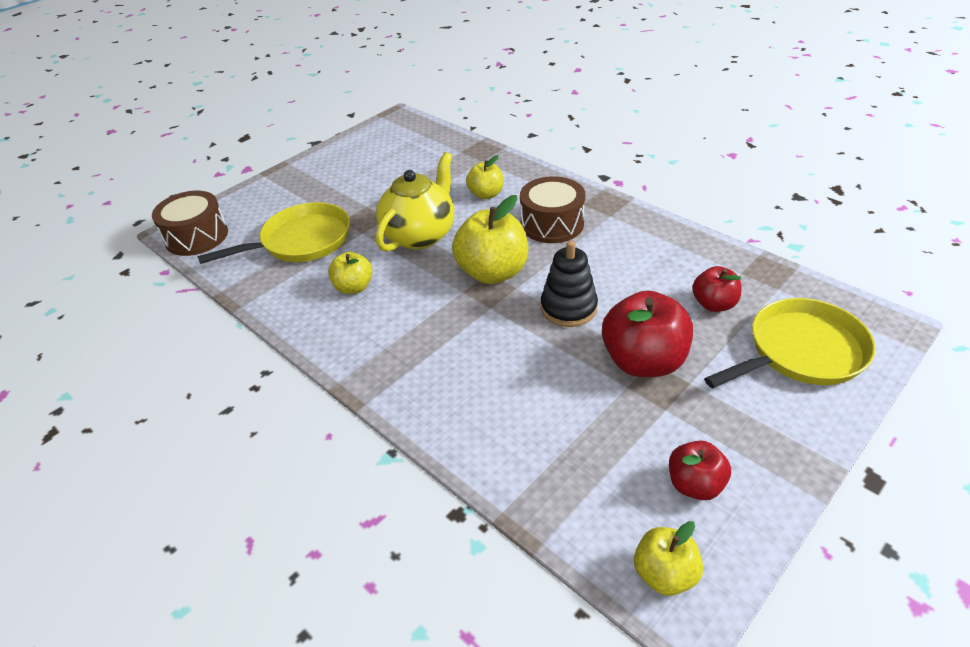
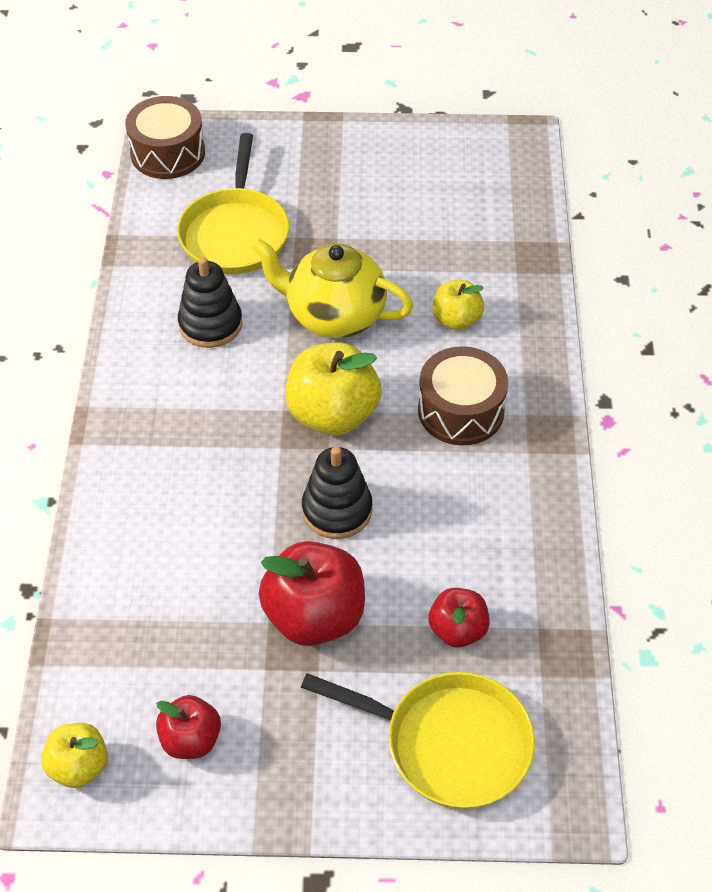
camera: 45 degrees right, 10 degrees up
(301, 241) = (235, 233): yellow pan -> yellow pan turned 75 degrees clockwise
(354, 287) = (210, 324): yellow apple -> black stacking toy
(420, 235) = (334, 315): yellow teapot -> yellow teapot turned 150 degrees counterclockwise

